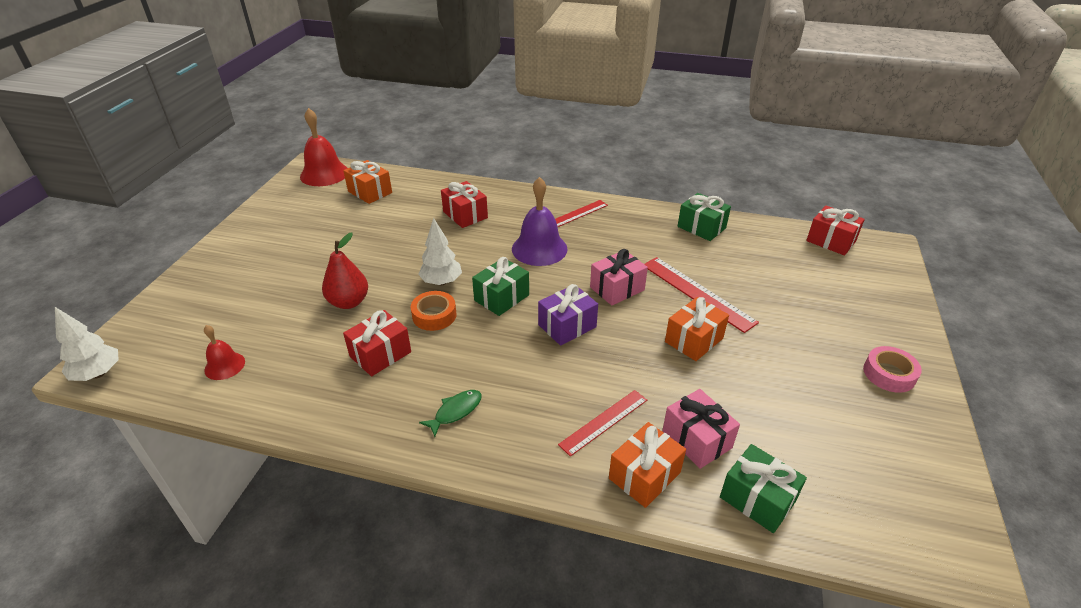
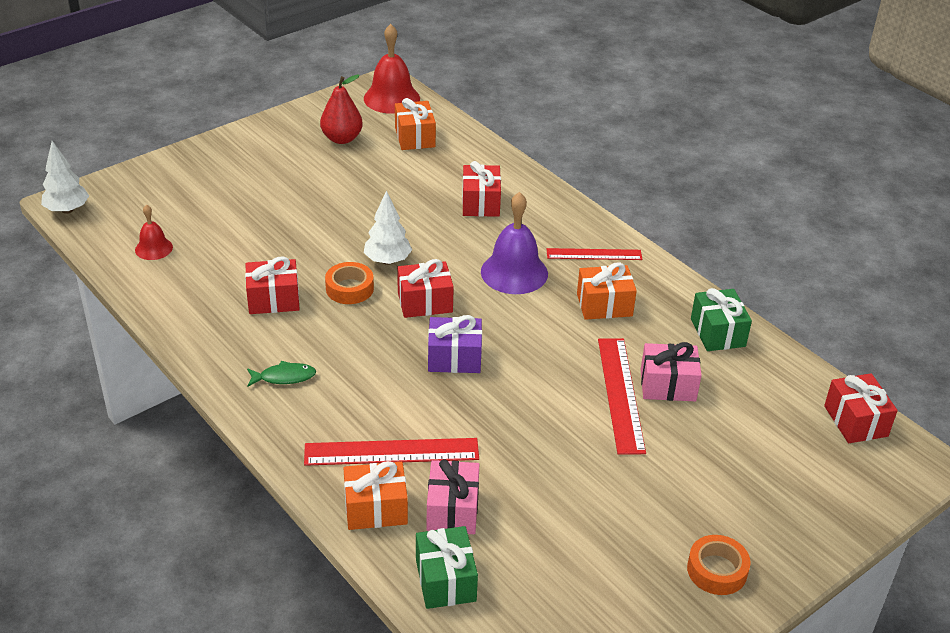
camera: 35 degrees right, 0 degrees up
(349, 302) = (292, 241): red pear -> red pear (342, 139)
(501, 298) = (425, 302): green gift -> red gift
(604, 422) = (391, 452): red ruler -> red ruler, size x1.52
(617, 288) = (544, 349): pink gift -> pink gift (668, 385)
(694, 340) = (558, 433): orange gift -> orange gift (604, 305)
(889, 374) = (717, 570): pink tape -> orange tape

